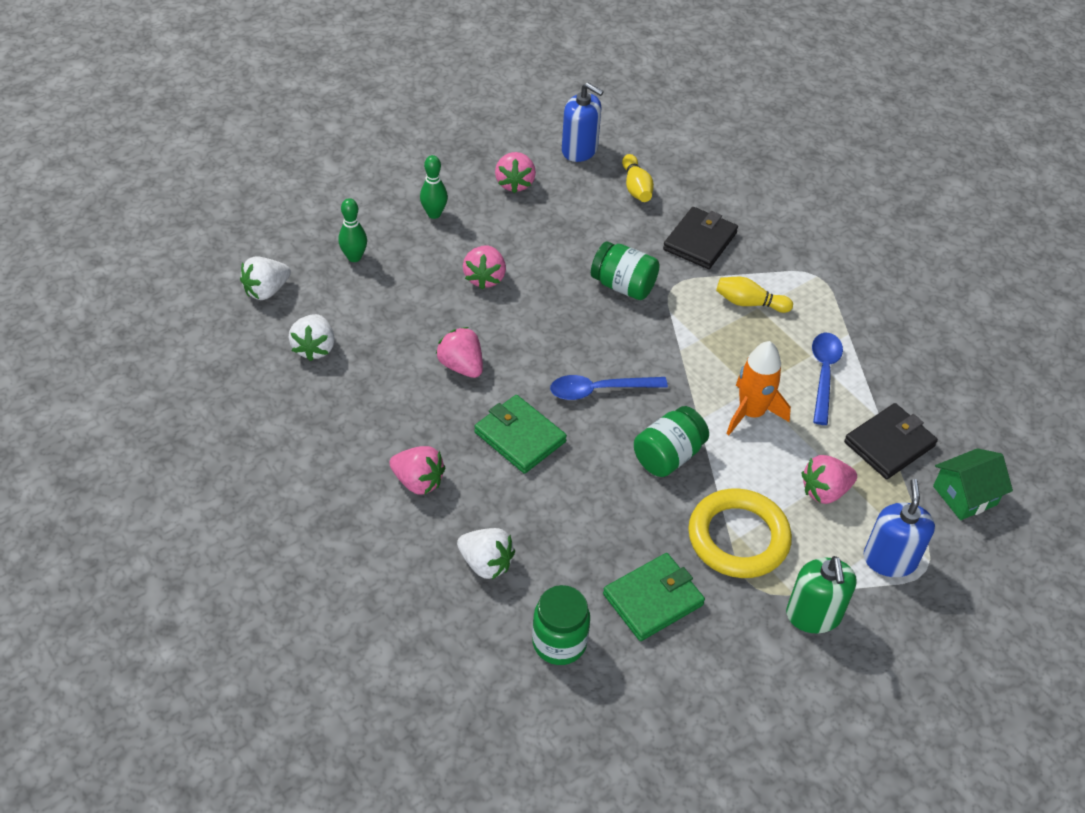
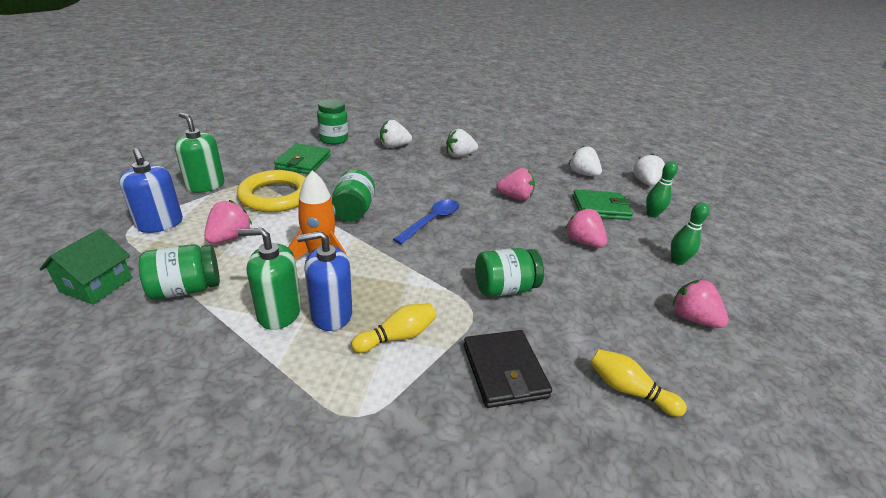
camera: 135 degrees right, 15 degrees down
(418, 481) = (459, 155): pink strawberry -> white strawberry
(520, 437) = (442, 185): green wallet -> green wallet (600, 208)
(579, 150) = (728, 395): blue soap dispenser -> blue soap dispenser (331, 314)
(823, 374) = (279, 312): blue spoon -> green soap dispenser
(889, 444) = (186, 289): black wallet -> green jar

